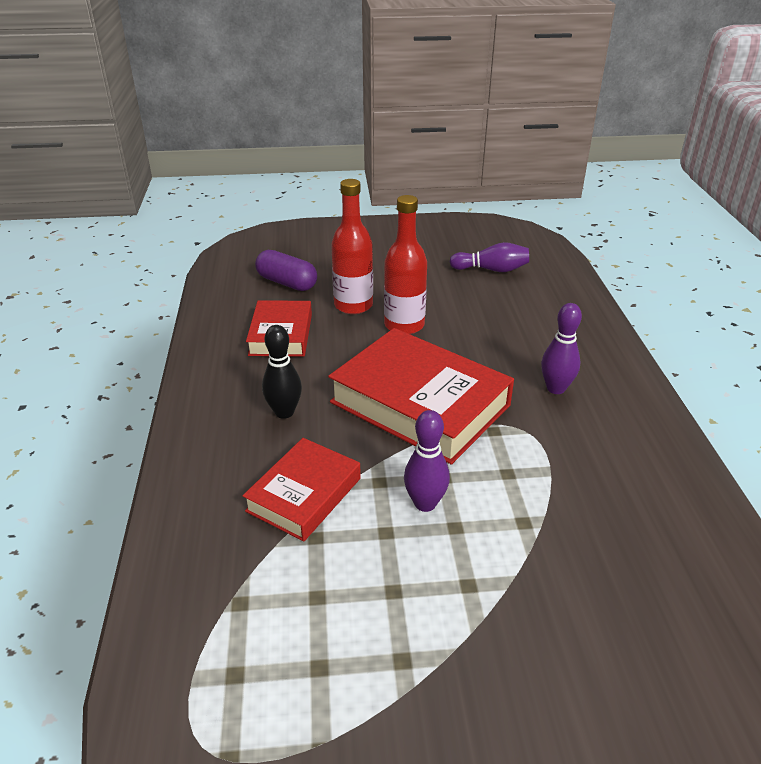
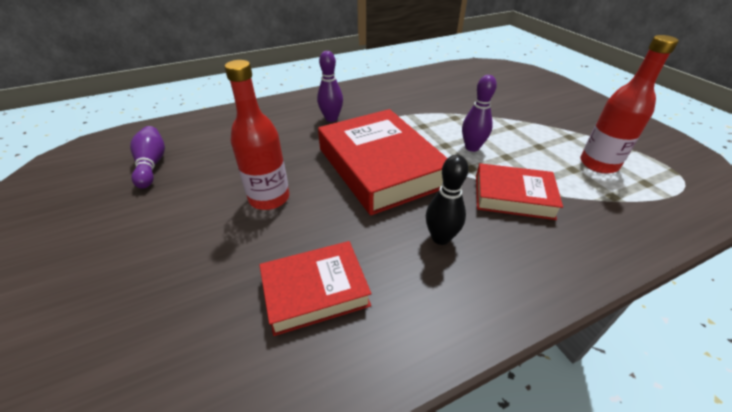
camera: 110 degrees left, 5 degrees up
(287, 283) = (176, 338): purple capsule -> none
(353, 305) = (235, 245): red bottle -> red bottle (598, 164)
(420, 403) = (380, 167): red book -> red book turned 45 degrees counterclockwise

